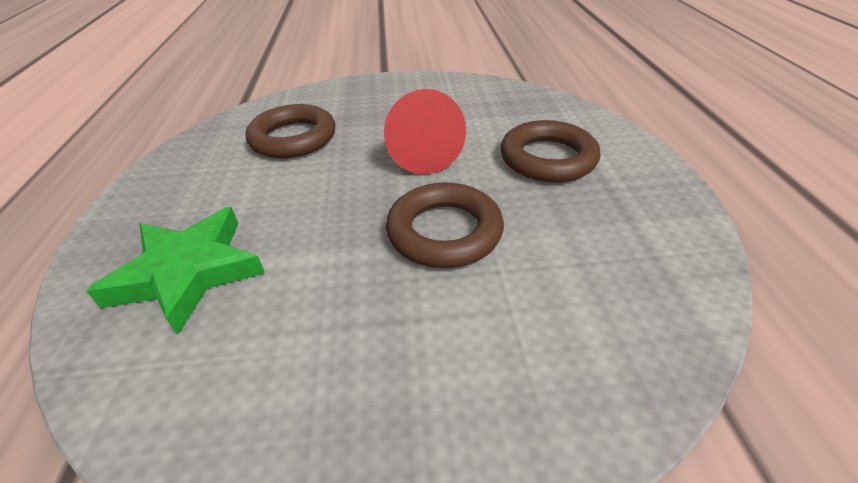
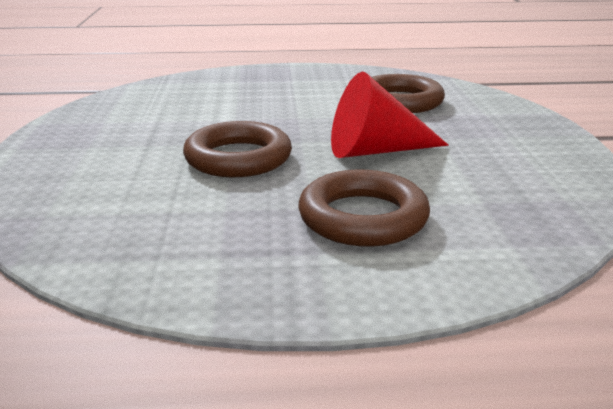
camera: 90 degrees right, 15 degrees down
(188, 272) = (226, 90): green star -> none

